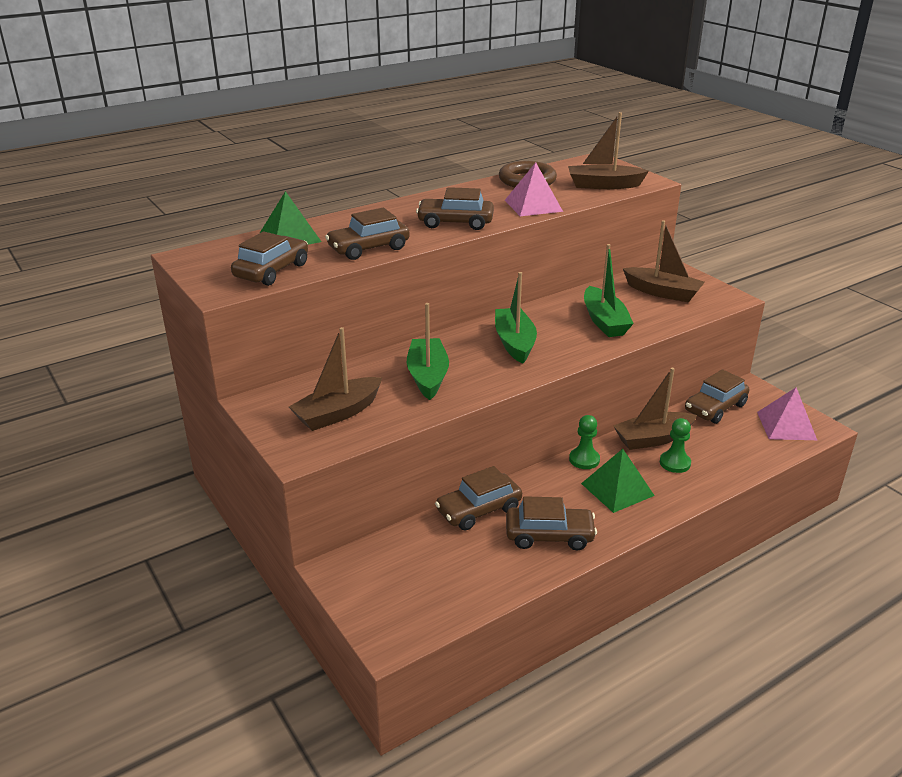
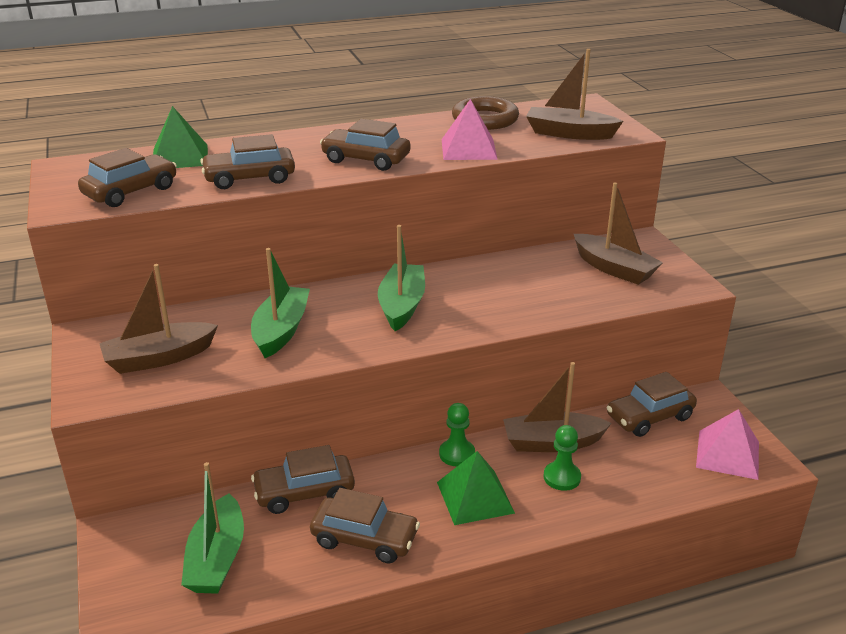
camera: 15 degrees right, 0 degrees up
(604, 321) = (522, 294): green boat -> green boat (217, 558)

